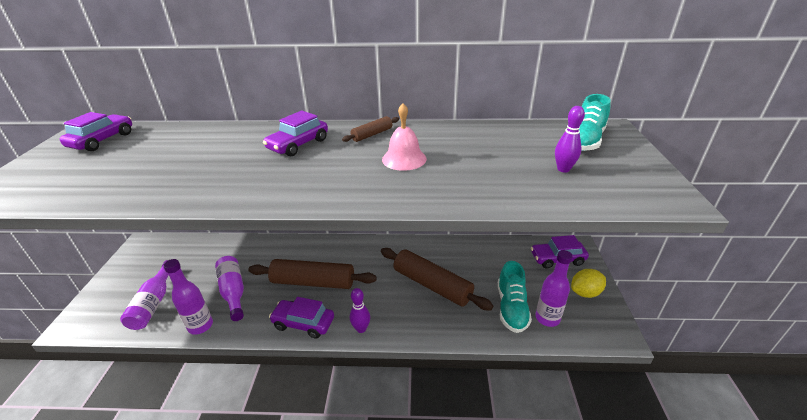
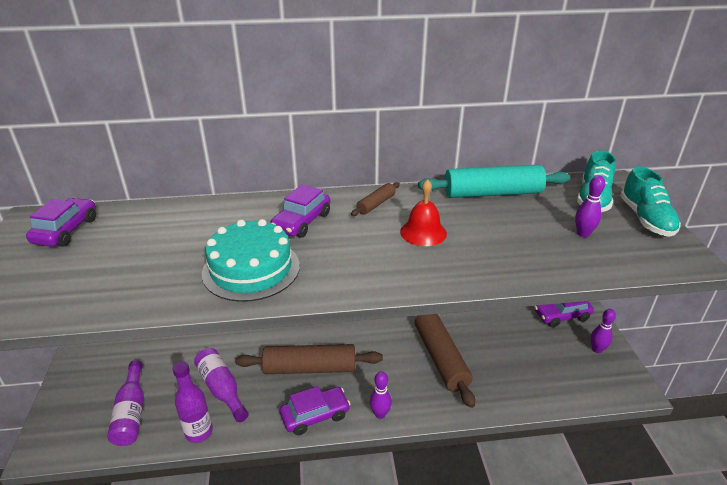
camera: 10 degrees left, 0 degrees up
(232, 178) = (251, 269): none -> turquoise cake
(303, 323) = (315, 415): purple car -> purple car turned 150 degrees clockwise
(404, 159) = (423, 232): pink bell -> red bell
(432, 285) = (441, 358): brown rolling pin -> brown rolling pin turned 45 degrees clockwise
(485, 131) = (492, 193): none -> turquoise rolling pin
(511, 308) = (528, 373): turquoise shoe -> turquoise shoe (645, 219)
(547, 318) = (566, 380): purple bottle -> none
(585, 292) = (597, 349): yellow lemon -> purple bowling pin

